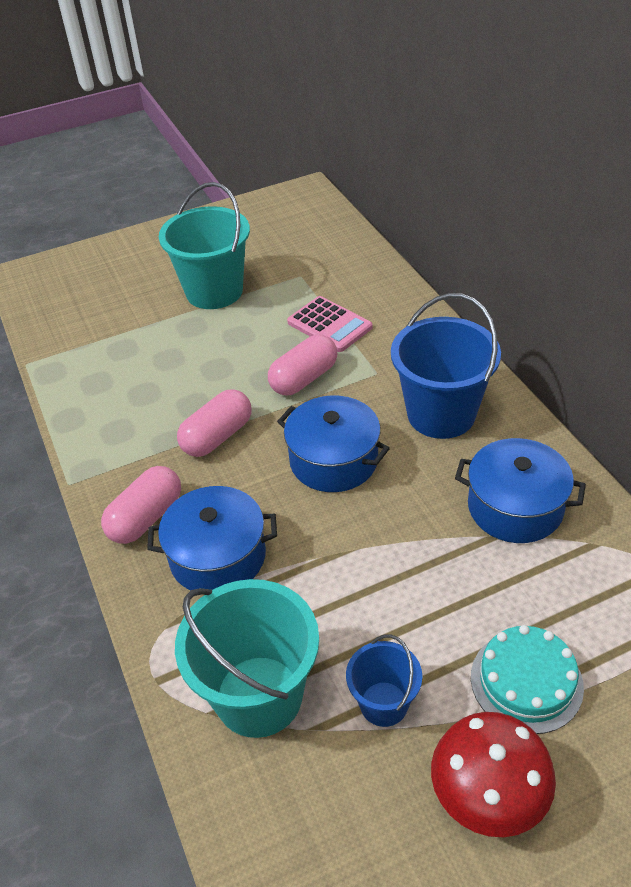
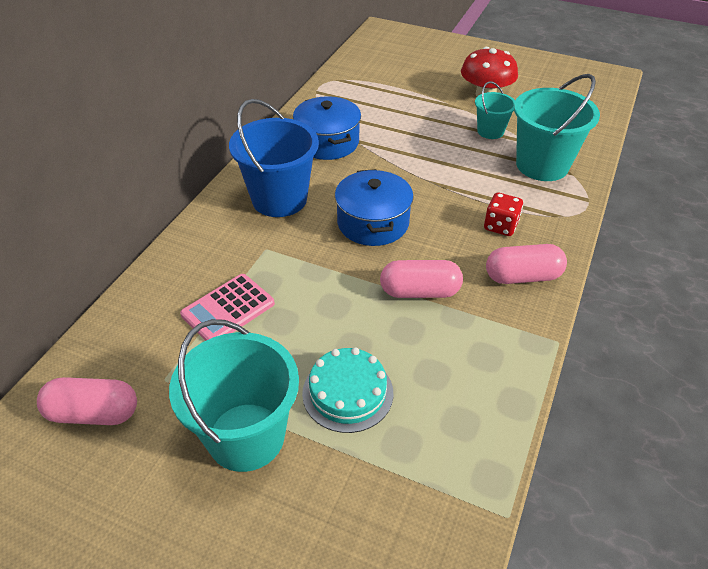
camera: 135 degrees left, 0 degrees up
(218, 556) = (500, 226): blue pot -> red dice
(304, 378) = (311, 284): pink capsule -> pink capsule (93, 413)
(329, 325) = (228, 309): pink calculator -> pink calculator turned 135 degrees counterclockwise
(384, 704) = (490, 131): blue bucket -> turquoise bucket
(526, 681) = (425, 103): turquoise cake -> turquoise cake (347, 393)

